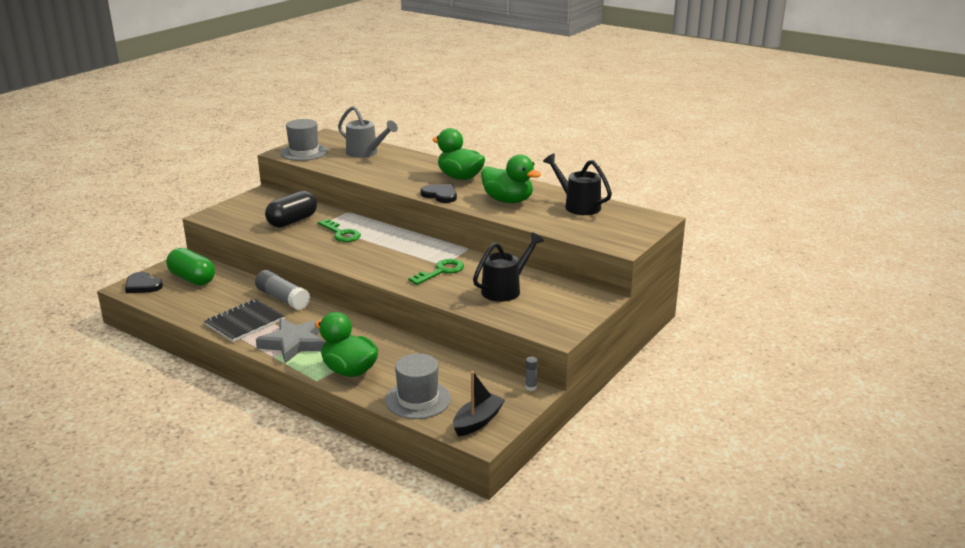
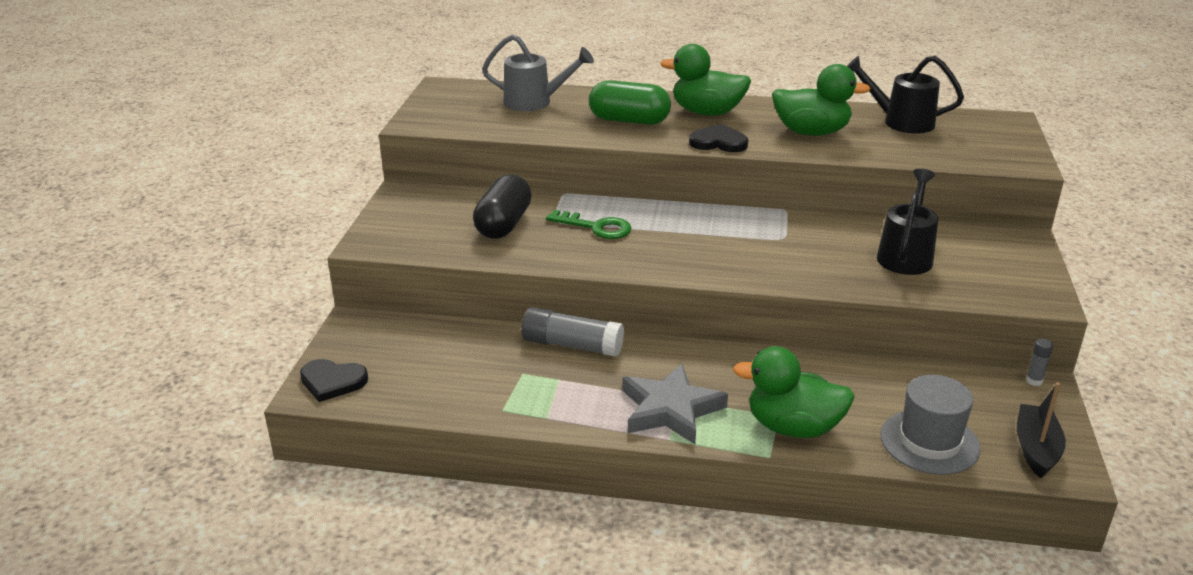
camera: 25 degrees left, 5 degrees up
(192, 279) = (400, 350): green capsule -> green capsule (629, 120)
(245, 322) = (562, 397): black notebook -> none
(304, 152) = (445, 117): grey hat -> none
(441, 271) = (797, 250): green key -> none

